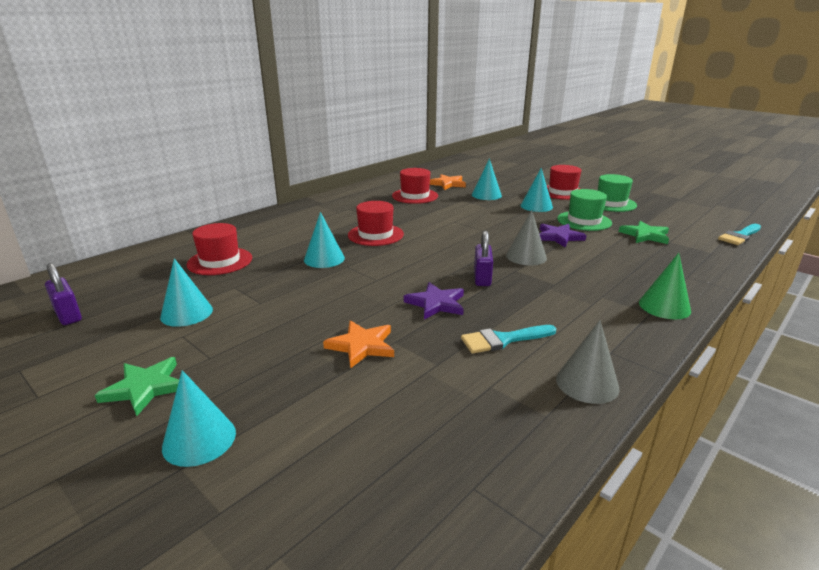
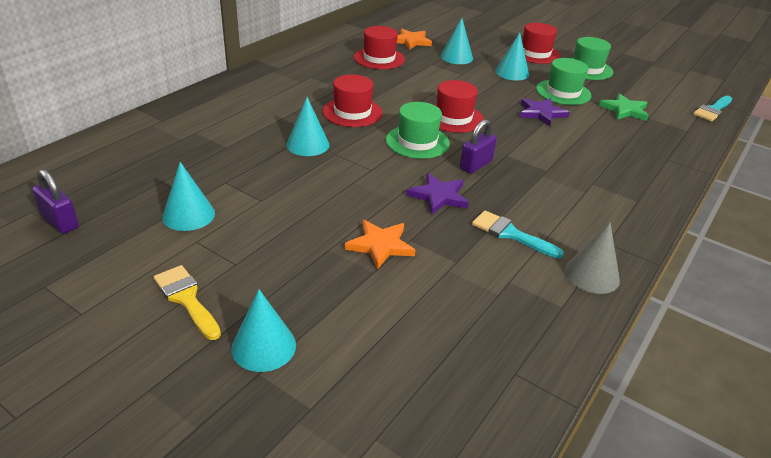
camera: 10 degrees left, 10 degrees up
(145, 388) = (186, 299): green star -> yellow brush
(220, 261) = (195, 150): red hat -> red hat (453, 118)
(429, 258) = (417, 142): none -> green hat
(482, 278) = (476, 165): purple padlock -> purple padlock turned 45 degrees clockwise
(503, 340) = (510, 234): turquoise brush -> turquoise brush turned 60 degrees clockwise
(526, 256) = (513, 138): grey cone -> none
(664, 306) = (649, 193): green cone -> none

